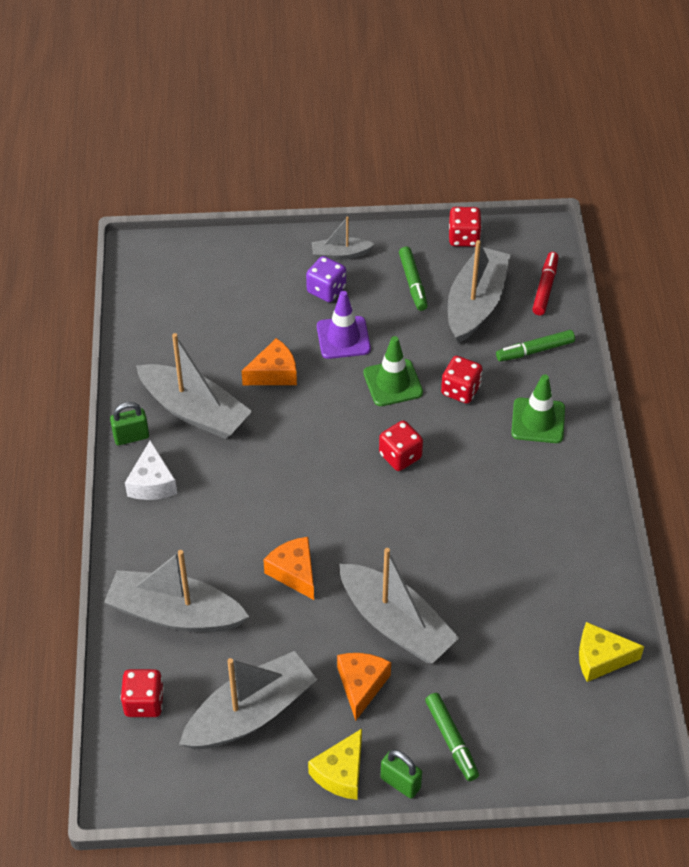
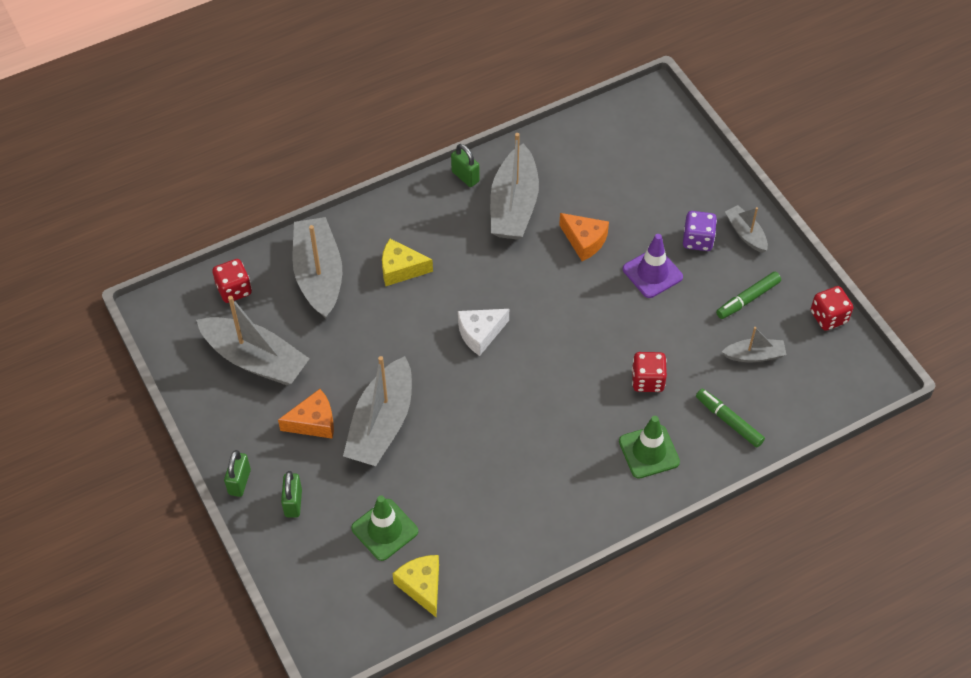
camera: 65 degrees right, 5 degrees up
(152, 483) = (429, 209): white cheese -> white cheese (480, 334)
(294, 572) = (395, 335): orange cheese -> none
(341, 773) = (230, 439): yellow cheese -> yellow cheese (401, 269)
(393, 383) = (625, 327): green traffic cone -> green traffic cone (384, 530)
(400, 456) = (550, 363): red dice -> none
(451, 739) = (293, 503): green marker -> green padlock
(475, 304) = (754, 355): grey boat -> grey boat, size x0.52
(545, 288) = (810, 403): red marker -> none

